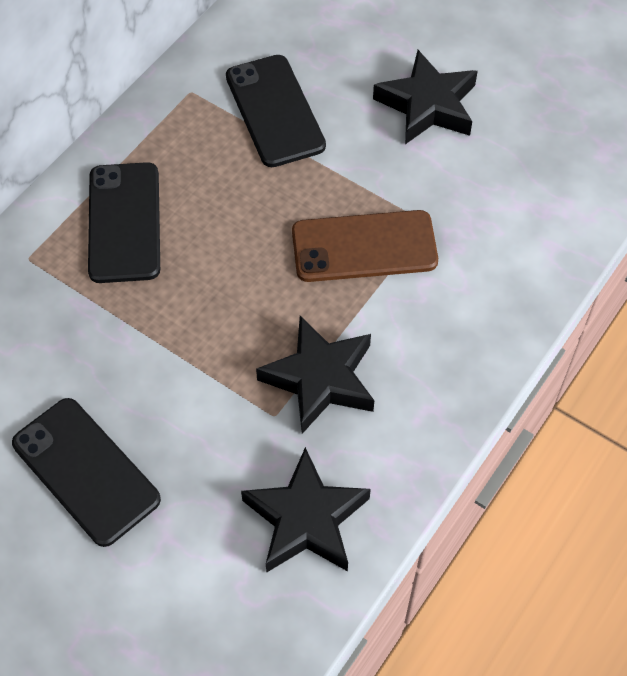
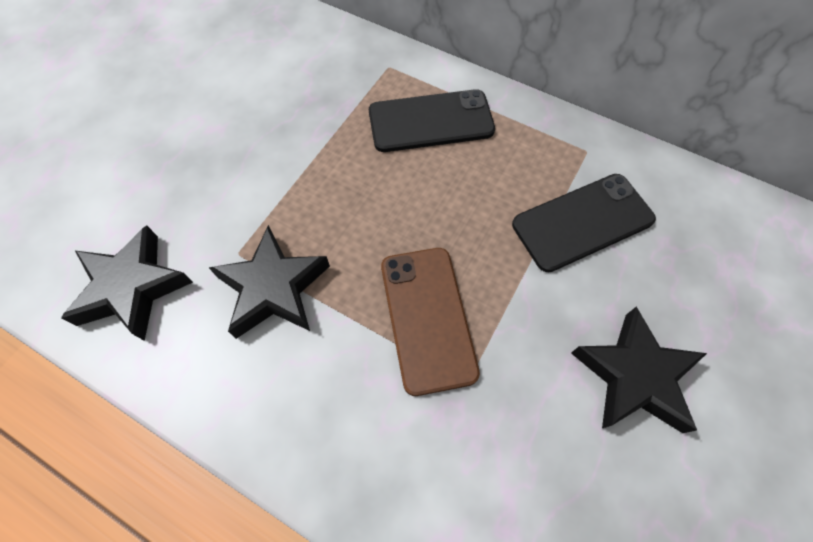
camera: 85 degrees right, 5 degrees up
(86, 471) = (198, 128): black phone -> none

